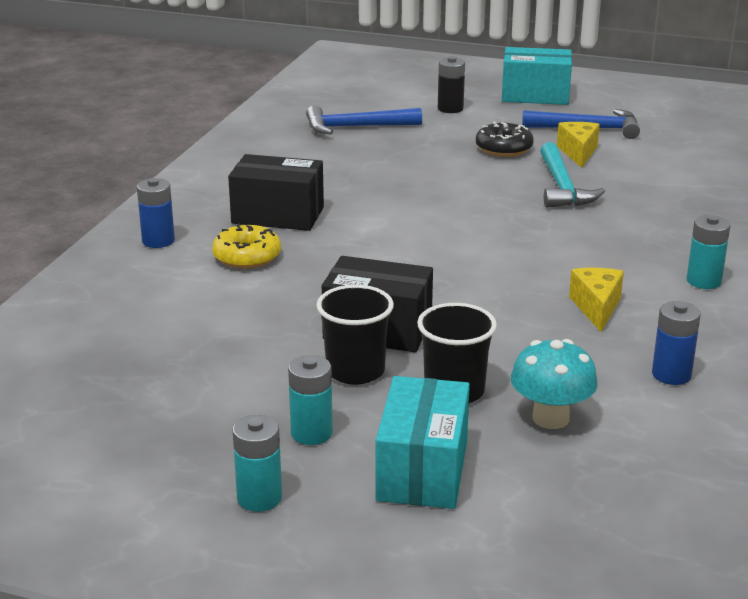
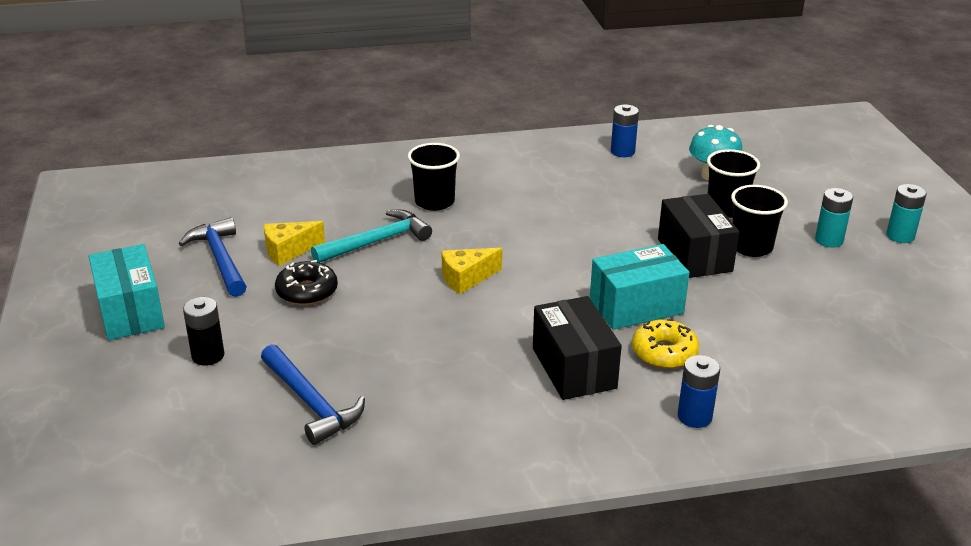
camera: 120 degrees left, 5 degrees up
(422, 470) = (808, 198): turquoise box -> turquoise box (636, 307)
(596, 307) = (570, 187): yellow cheese -> yellow cheese (466, 279)
(621, 227) = (434, 202): none -> black cup
(703, 281) = (492, 160): turquoise battery -> none

